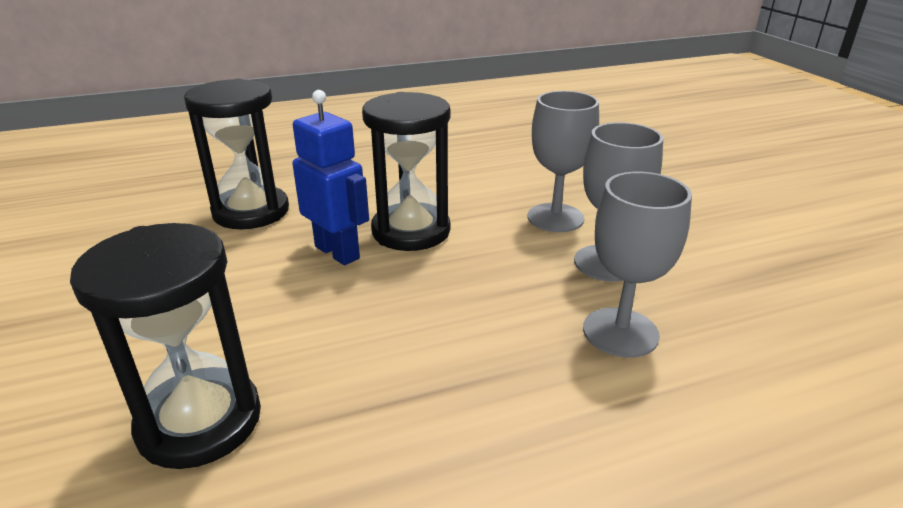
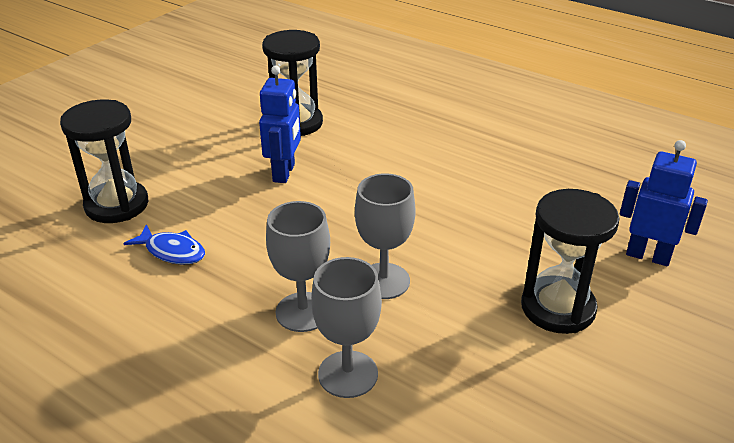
camera: 55 degrees right, 5 degrees up
(392, 400) = (172, 251): none -> blue fish
(411, 231) = (337, 187): black hourglass -> black hourglass (557, 308)
(555, 218) = (424, 237): grey goblet -> grey goblet (348, 374)
(669, 146) = (648, 256): none -> blue robot

